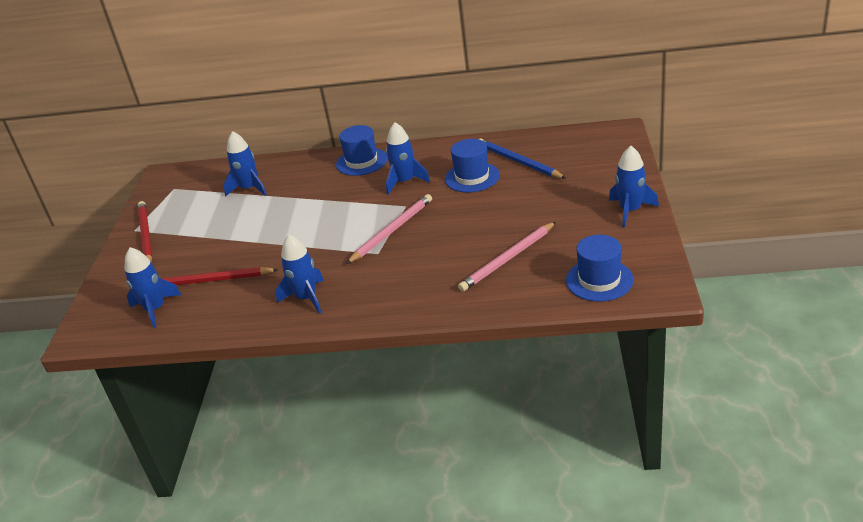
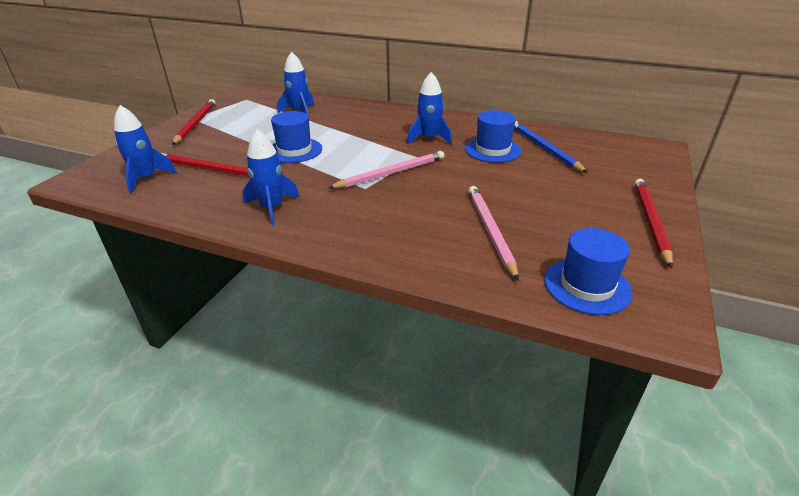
camera: 15 degrees right, 0 degrees up
(361, 161) = (402, 115): blue hat -> blue hat (294, 150)
(508, 259) = (490, 231): pink pencil -> pink pencil turned 105 degrees clockwise
(630, 210) = (650, 222): blue rocket -> red pencil

